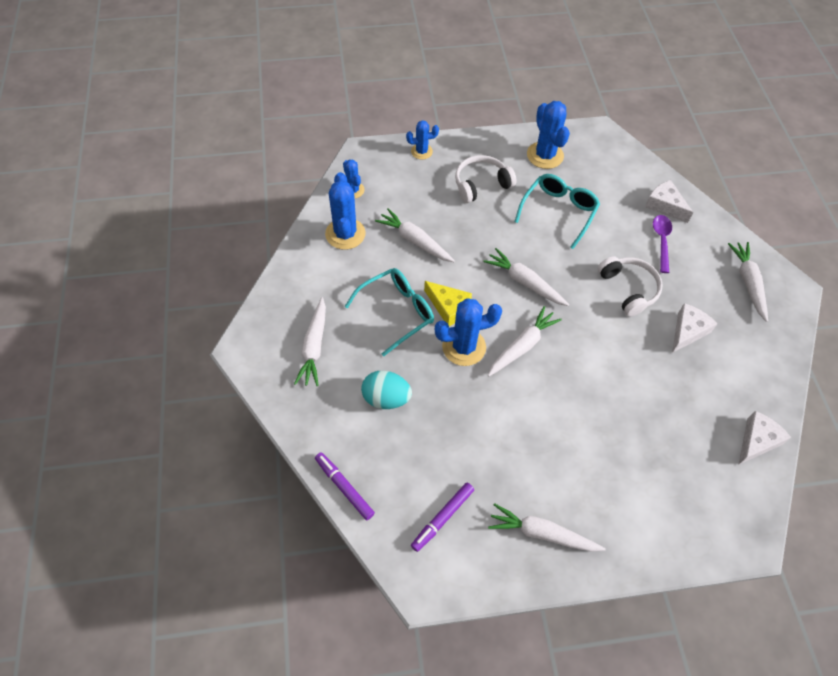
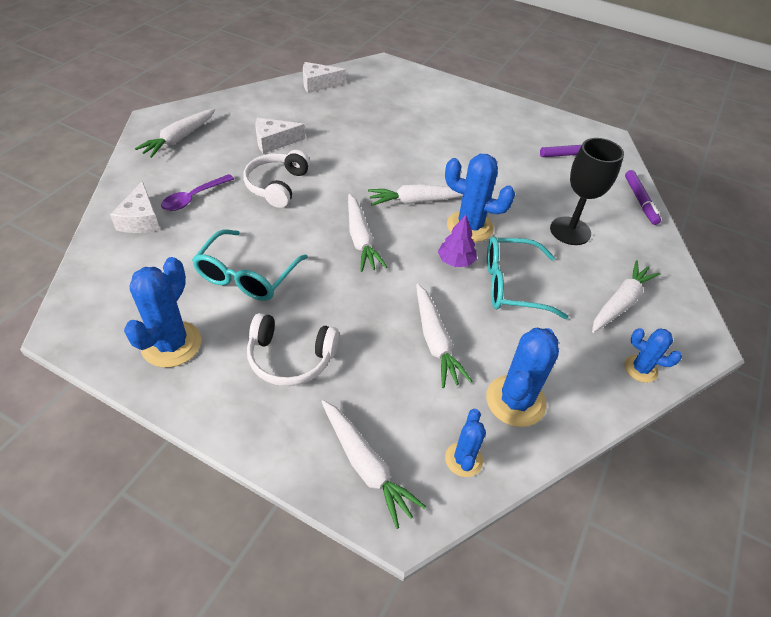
camera: 145 degrees left, 10 degrees down
(386, 398) = (570, 231): turquoise egg -> black goblet
(421, 151) = (315, 459): blue cactus -> blue cactus (640, 369)
(448, 307) = (455, 261): yellow cheese -> purple tree
(542, 533) = (508, 119): white carrot -> white carrot (366, 465)
(558, 212) = (247, 275): turquoise glasses -> turquoise glasses turned 45 degrees counterclockwise

